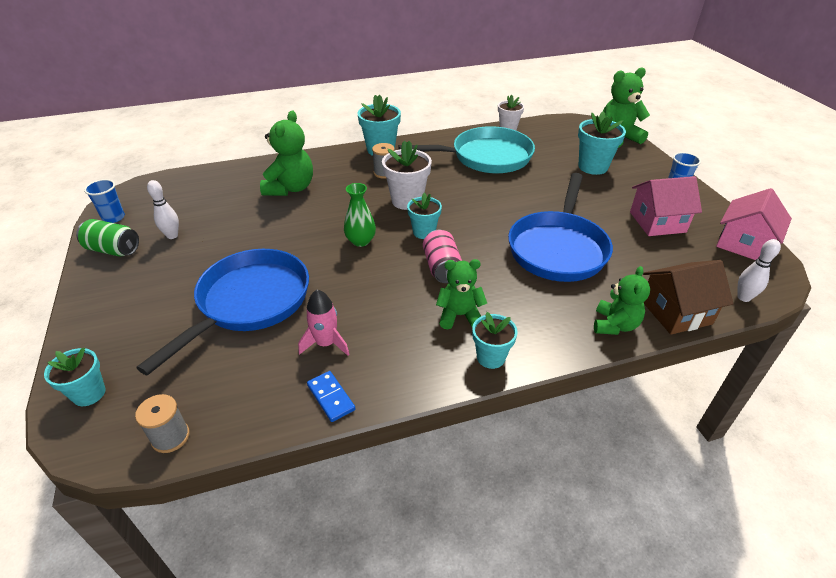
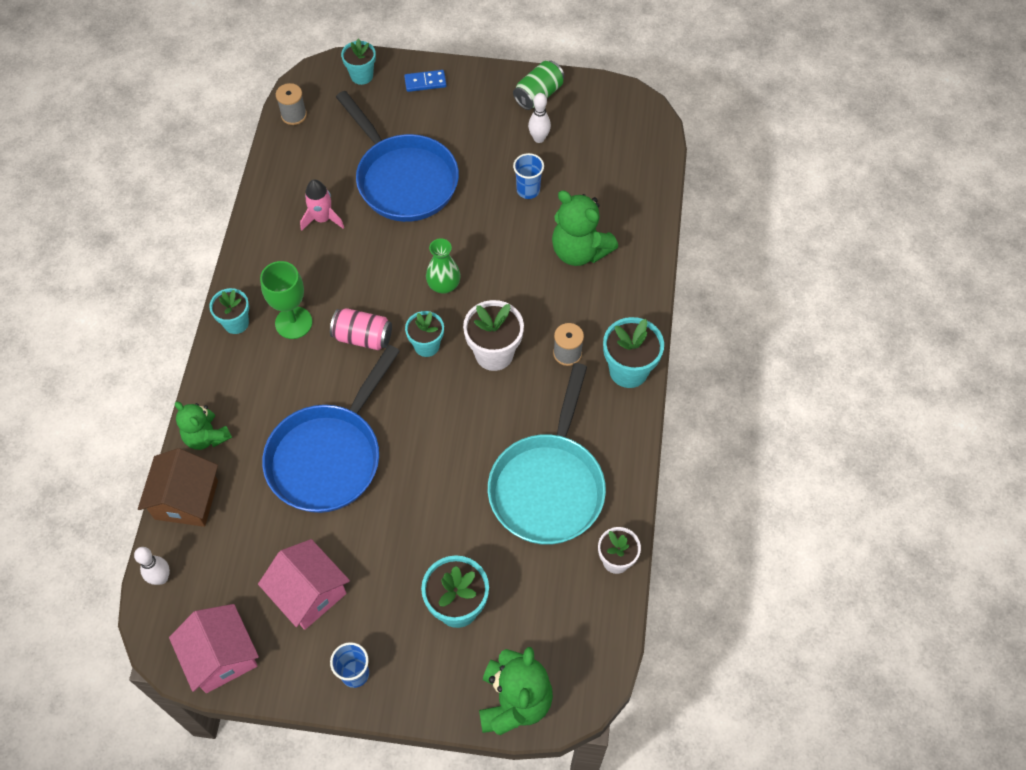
camera: 115 degrees right, 20 degrees up
(113, 218) = (597, 97): blue cup -> blue cup (528, 190)
(331, 397) = (268, 207): blue domino -> blue domino (425, 82)
(459, 315) = (293, 323): green teddy bear -> green goblet
(558, 248) = (328, 456): blue pan -> blue pan turned 105 degrees counterclockwise
(657, 222) = (309, 593): pink house -> pink house turned 60 degrees counterclockwise

